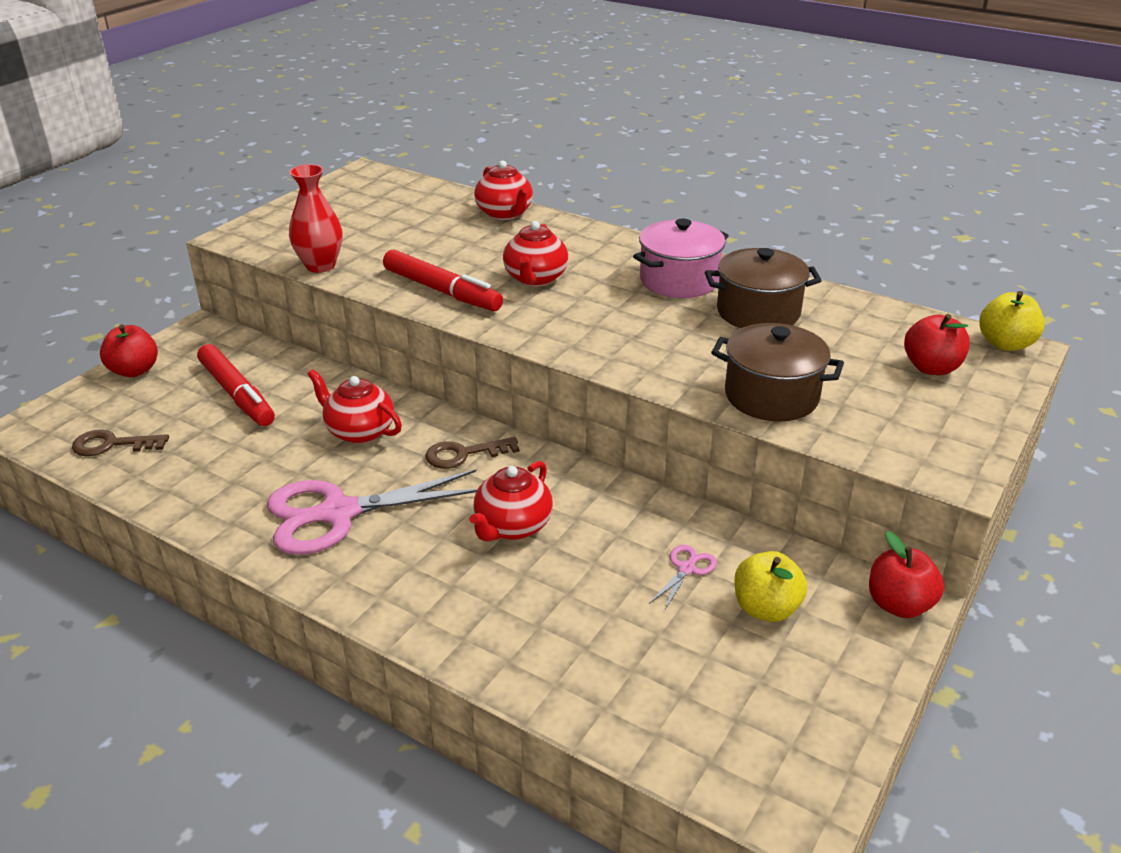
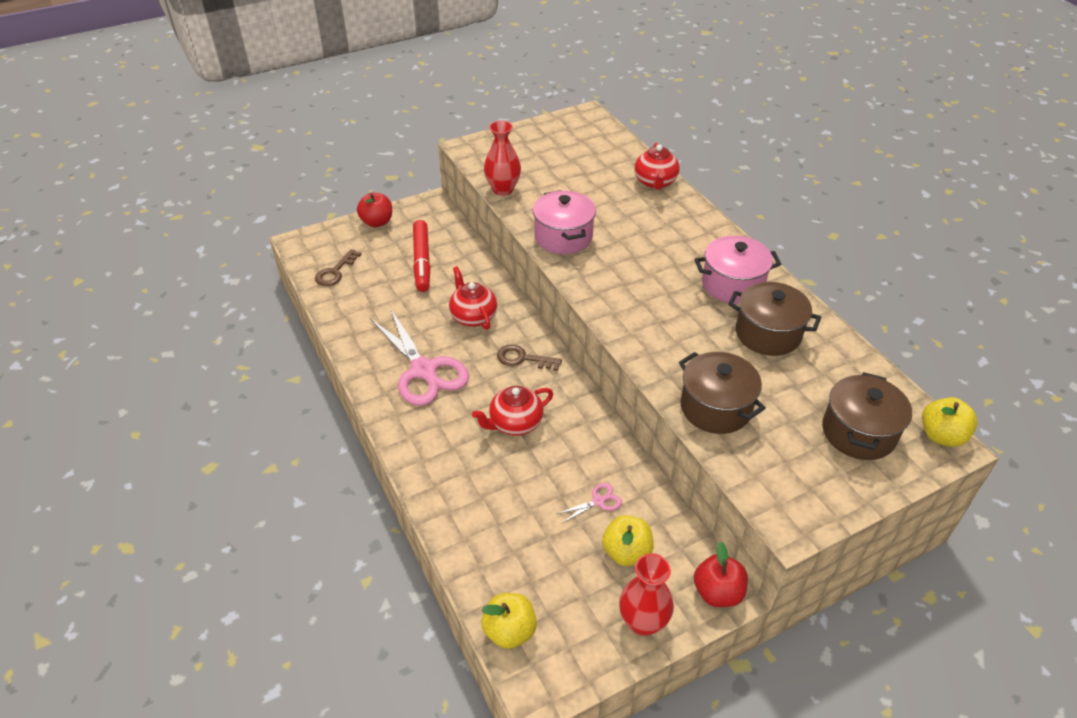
camera: 30 degrees right, 10 degrees up
(112, 445) = (335, 272): brown key -> brown key turned 90 degrees counterclockwise
(338, 513) = (424, 370): pink scissors -> pink scissors turned 135 degrees counterclockwise
(442, 291) = (563, 237): red marker -> pink pot
(535, 279) = (632, 248): red teapot -> none
(705, 764) = (509, 631): none -> yellow apple
(850, 674) = (643, 622): none -> red vase
(931, 368) = (858, 432): red apple -> brown pot

